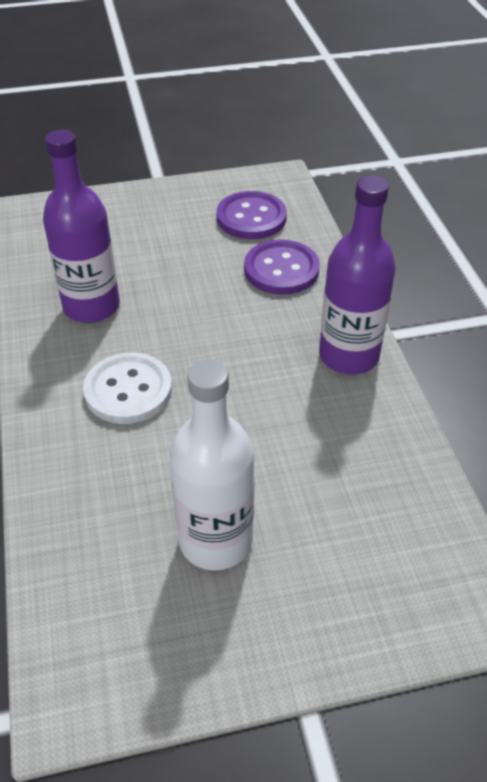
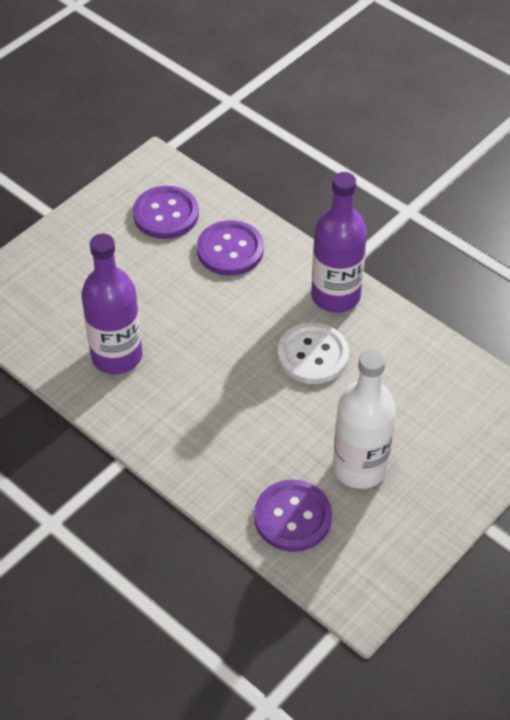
camera: 35 degrees left, 5 degrees up
(95, 550) = (293, 517): none -> purple button
(128, 390) = (210, 404): white button -> white button (313, 355)

